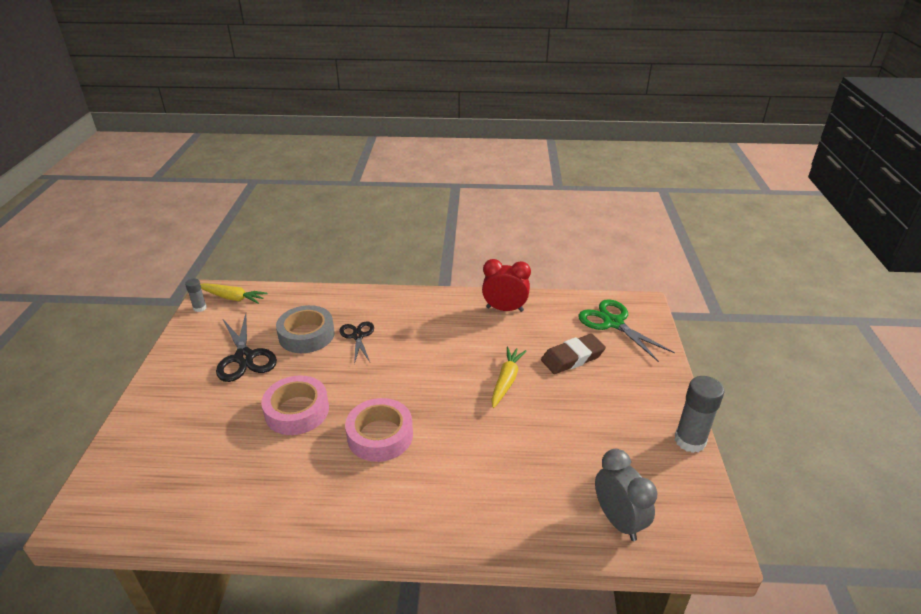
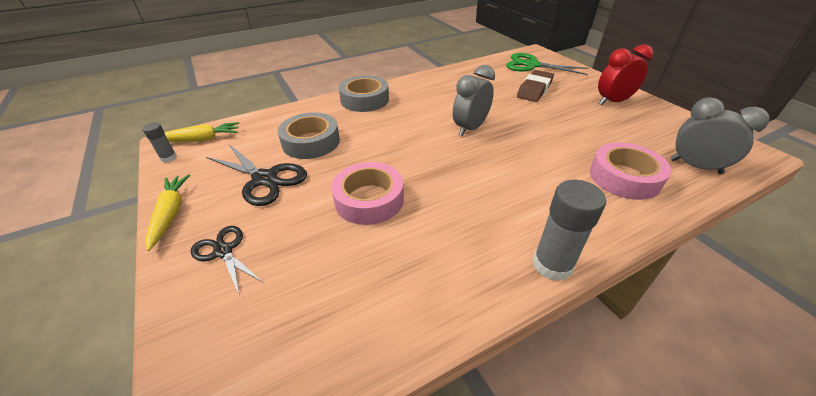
camera: 30 degrees left, 5 degrees up
(358, 336) = (360, 127): black scissors -> black scissors (223, 251)
(380, 435) = (466, 187): pink tape -> pink tape (624, 177)
(392, 304) = (364, 100): none -> grey tape
(450, 378) = (470, 128): none -> grey clock
(504, 309) = (453, 78): red clock -> red clock (613, 102)
(506, 381) = (511, 116): yellow carrot -> yellow carrot (170, 214)
(690, 440) = (662, 107): grey glue stick -> grey glue stick (552, 265)

